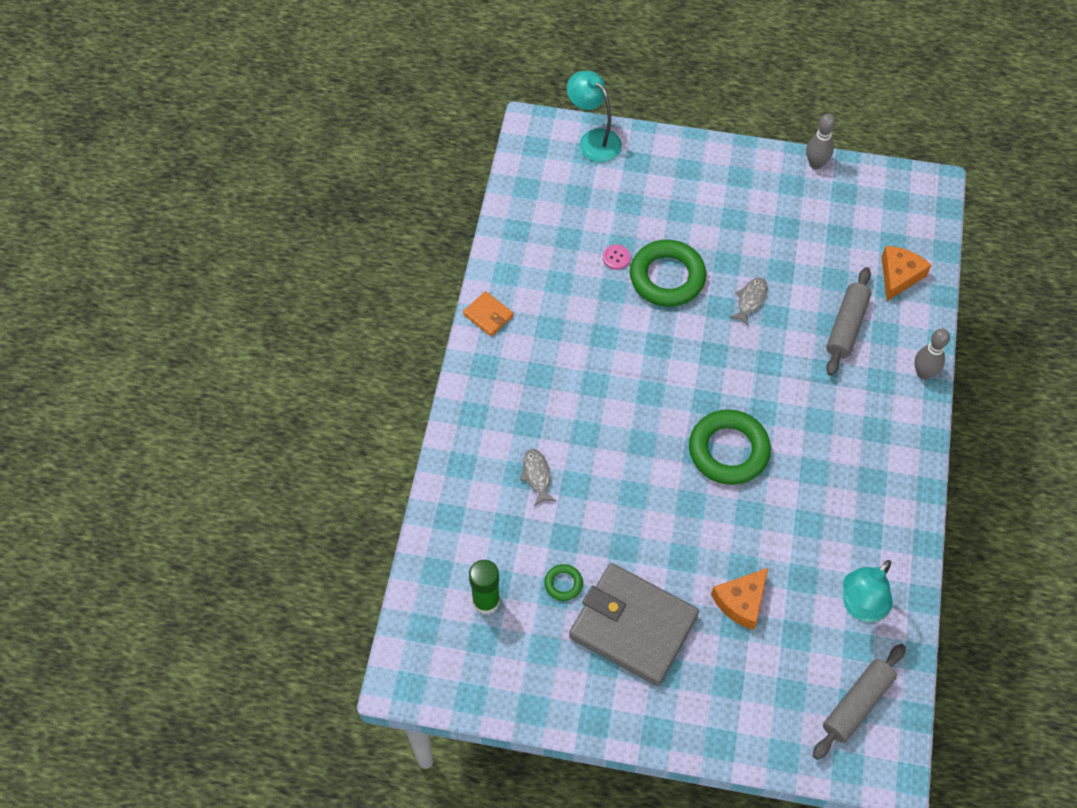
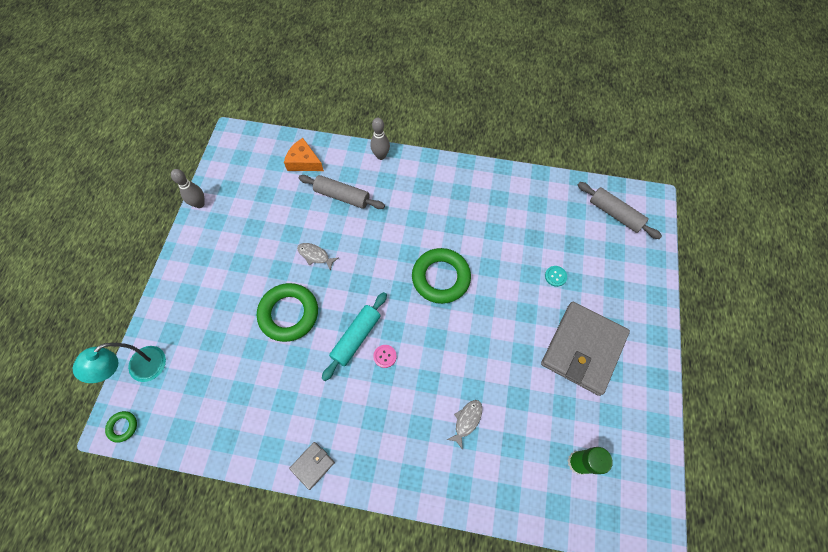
camera: 90 degrees left, 5 degrees up
(488, 315) = (312, 465): orange wallet -> grey wallet
(537, 476) = (466, 421): grey fish -> grey fish turned 135 degrees clockwise
(563, 584) = (556, 400): green ring -> green ring (123, 427)
(616, 258) = (265, 353): pink button -> pink button (385, 356)
(639, 352) = (356, 337): none -> turquoise rolling pin
(741, 602) = (555, 276): orange cheese -> turquoise button
(860, 607) = (550, 207): turquoise lamp -> none

